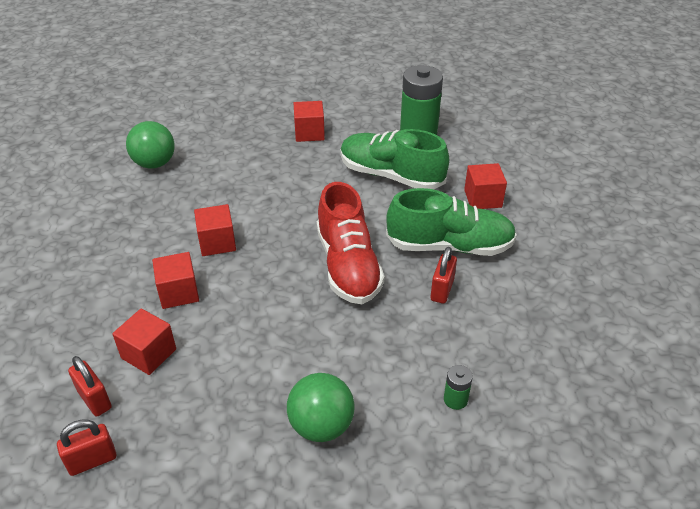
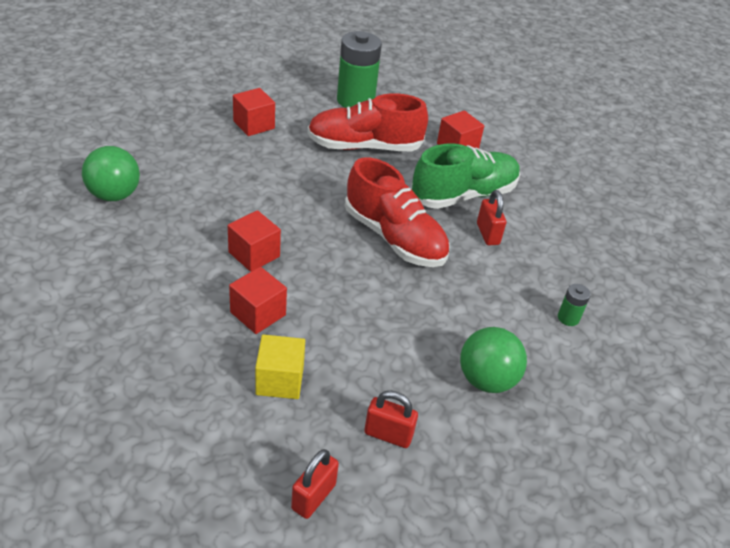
camera: 35 degrees left, 0 degrees up
(94, 400) = (264, 443): red padlock -> red padlock (388, 435)
(149, 354) = (280, 380): red cube -> yellow cube
(391, 175) = (364, 146): green shoe -> red shoe

